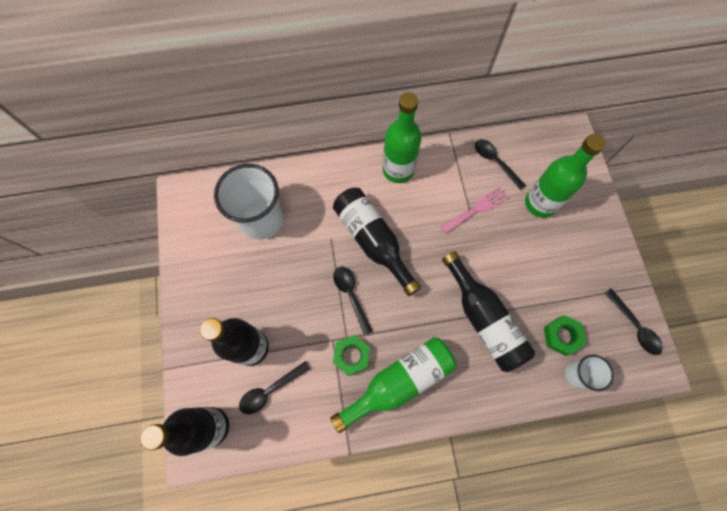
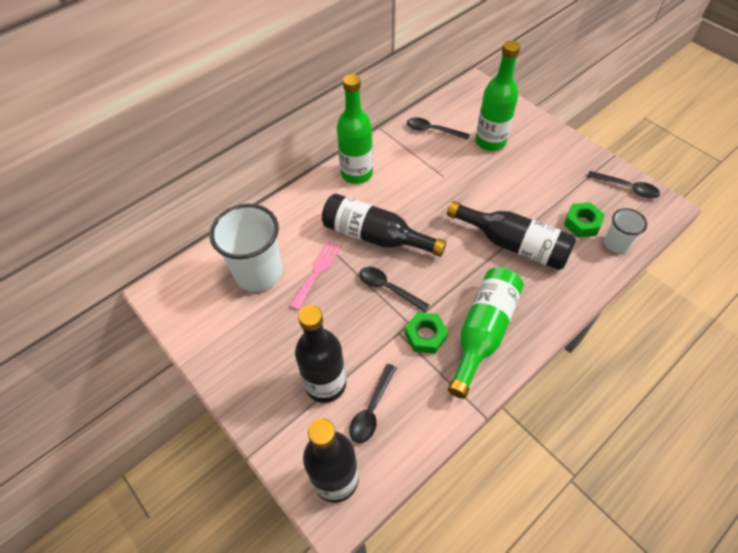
camera: 30 degrees left, 15 degrees down
(477, 209) = (444, 169): pink fork -> pink fork (318, 271)

